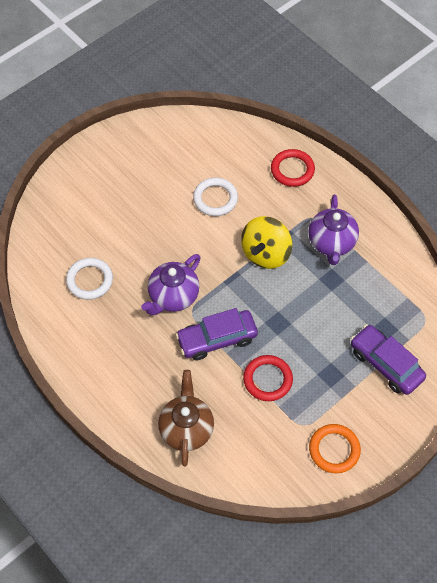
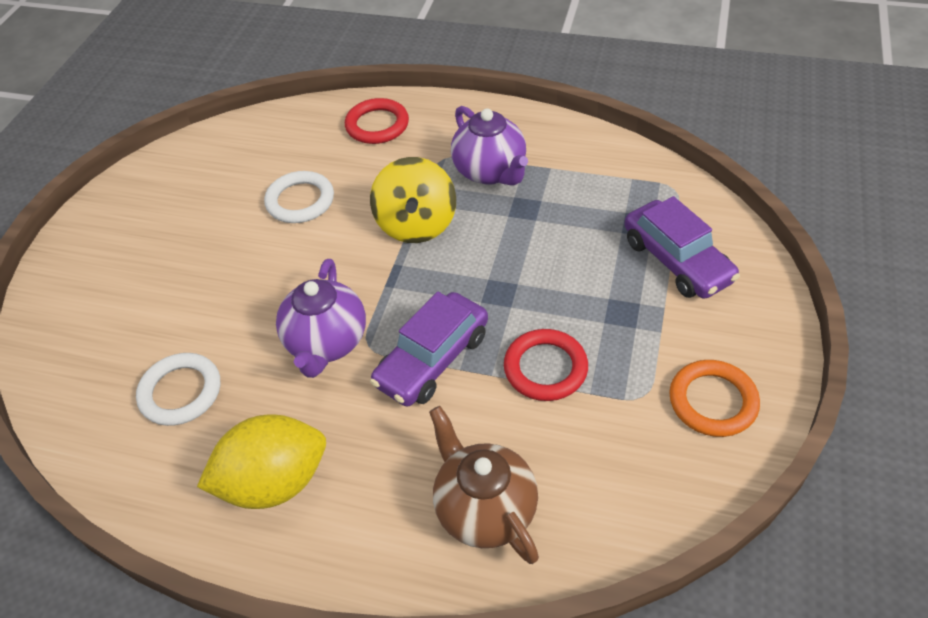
camera: 30 degrees left, 10 degrees down
(104, 355) = (274, 482): none -> yellow lemon
(386, 364) = (676, 261): purple car -> purple car turned 135 degrees counterclockwise

